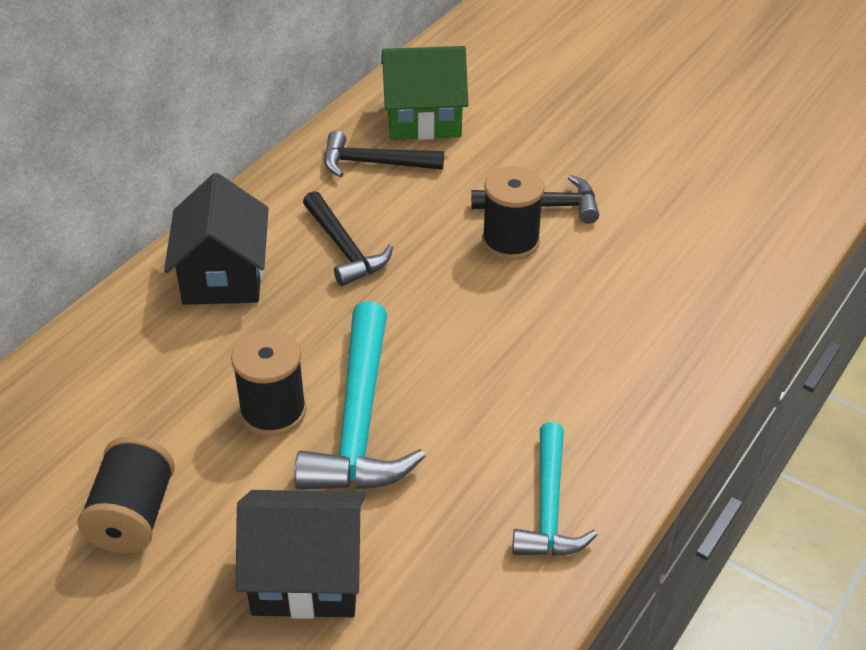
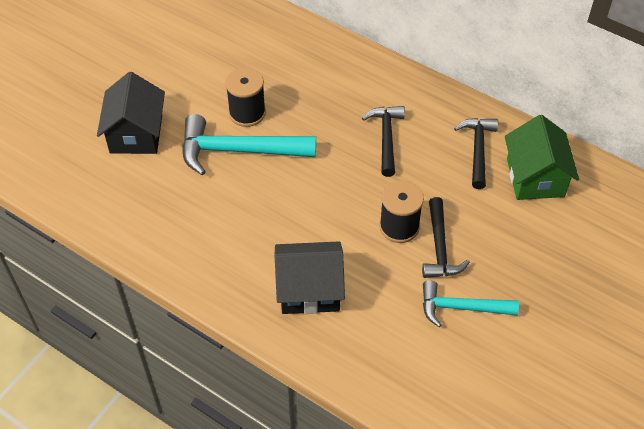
camera: 90 degrees right, 10 degrees up
(133, 516) = (180, 65): black spool -> none
(223, 276) = (357, 82): black house -> black house (309, 290)
(344, 248) = (386, 138): black hammer -> black hammer turned 120 degrees clockwise
(549, 507) = (169, 237): turquoise hammer -> turquoise hammer (461, 308)

